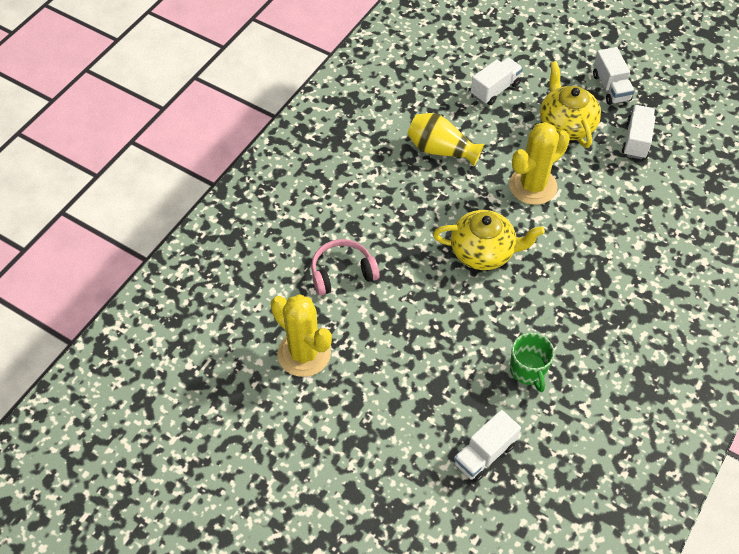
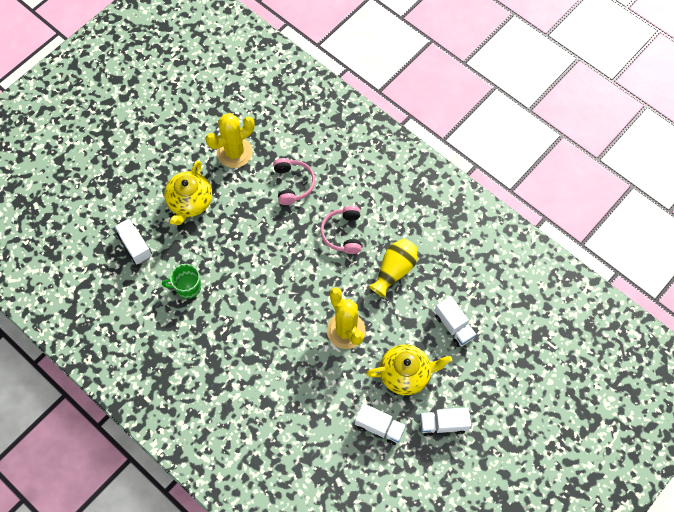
camera: 100 degrees right, 10 degrees up
(403, 207) = (343, 233): none -> pink headphones
(483, 252) = (291, 280): yellow teapot -> yellow teapot (190, 202)

